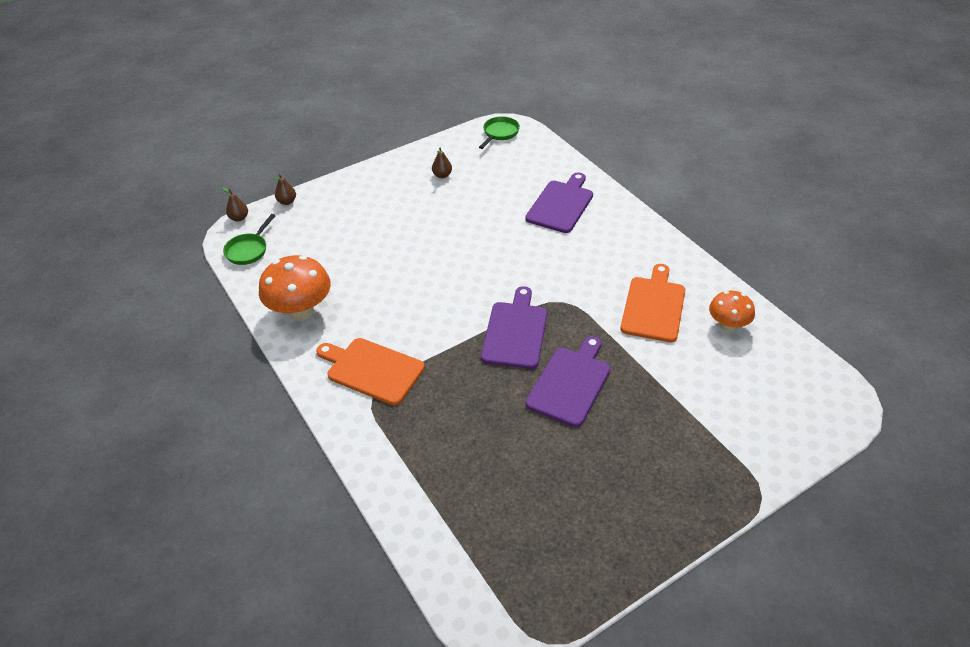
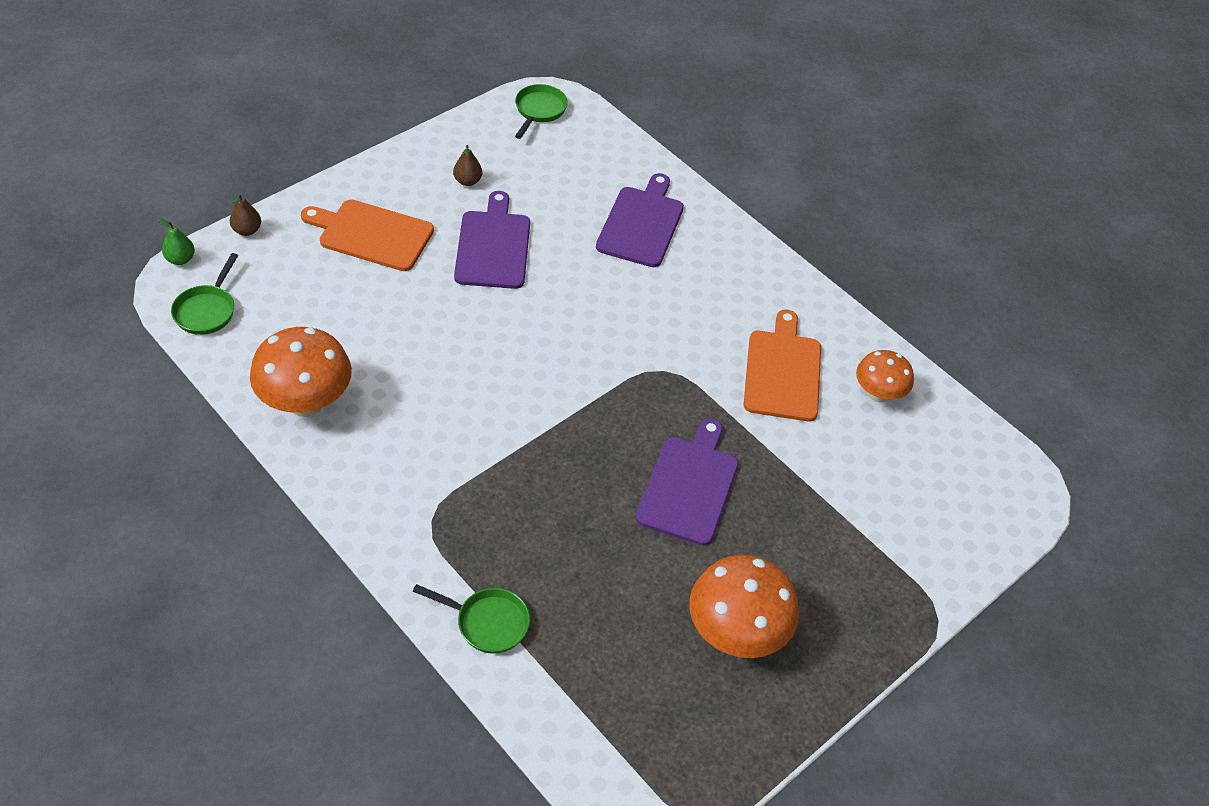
camera: 15 degrees left, 5 degrees up
(239, 218) = (180, 259): brown pear -> green pear
(372, 370) = (423, 484): orange cutting board -> orange cutting board (372, 234)
(399, 471) = (487, 622): none -> green pan
(515, 332) = (607, 417): purple cutting board -> purple cutting board (493, 246)
(592, 495) = (736, 633): none -> orange mushroom

